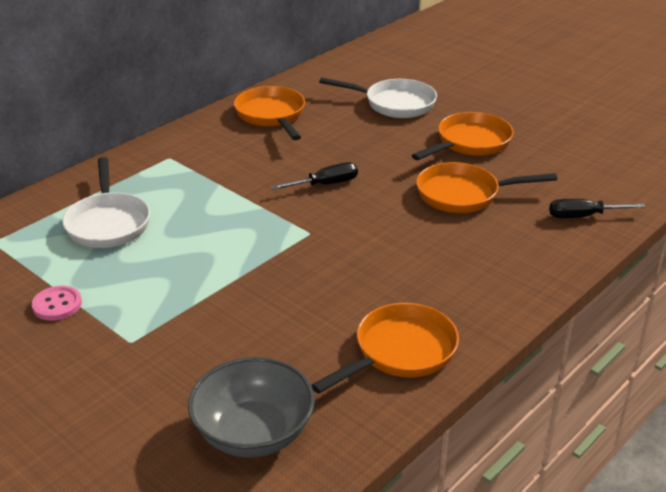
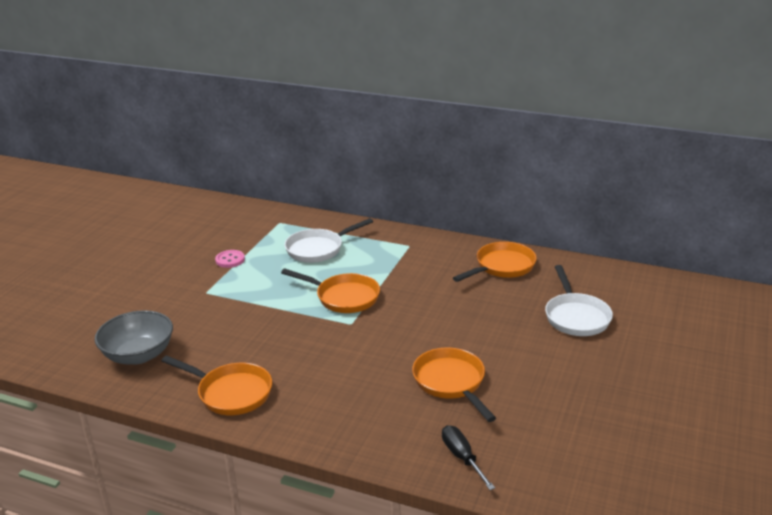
camera: 70 degrees right, 5 degrees down
(325, 184) = (419, 314): black screwdriver -> none
(470, 143) = (542, 370): orange pan -> orange pan (344, 297)

